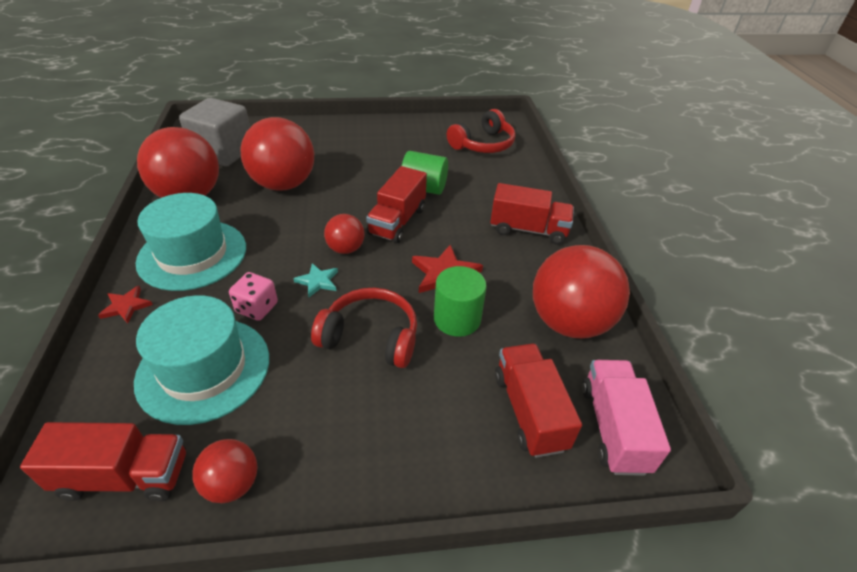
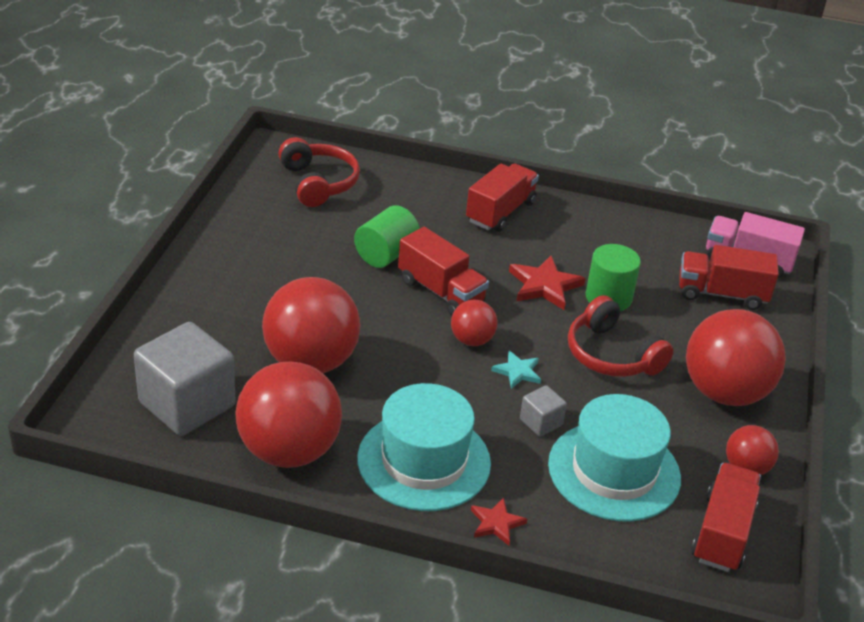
camera: 70 degrees left, 5 degrees down
(257, 308) = (541, 422): pink dice -> grey cube
(371, 337) = (611, 355): red headphones -> red headphones turned 75 degrees counterclockwise
(569, 322) = (636, 238): red ball -> red ball (724, 392)

